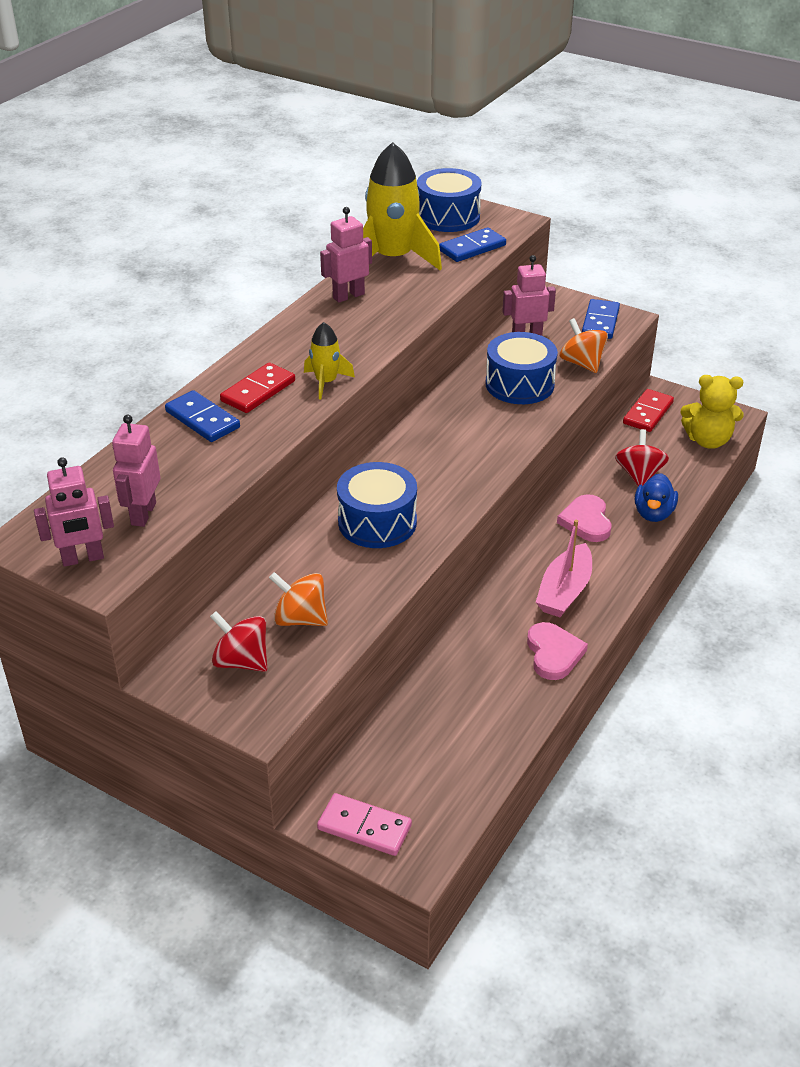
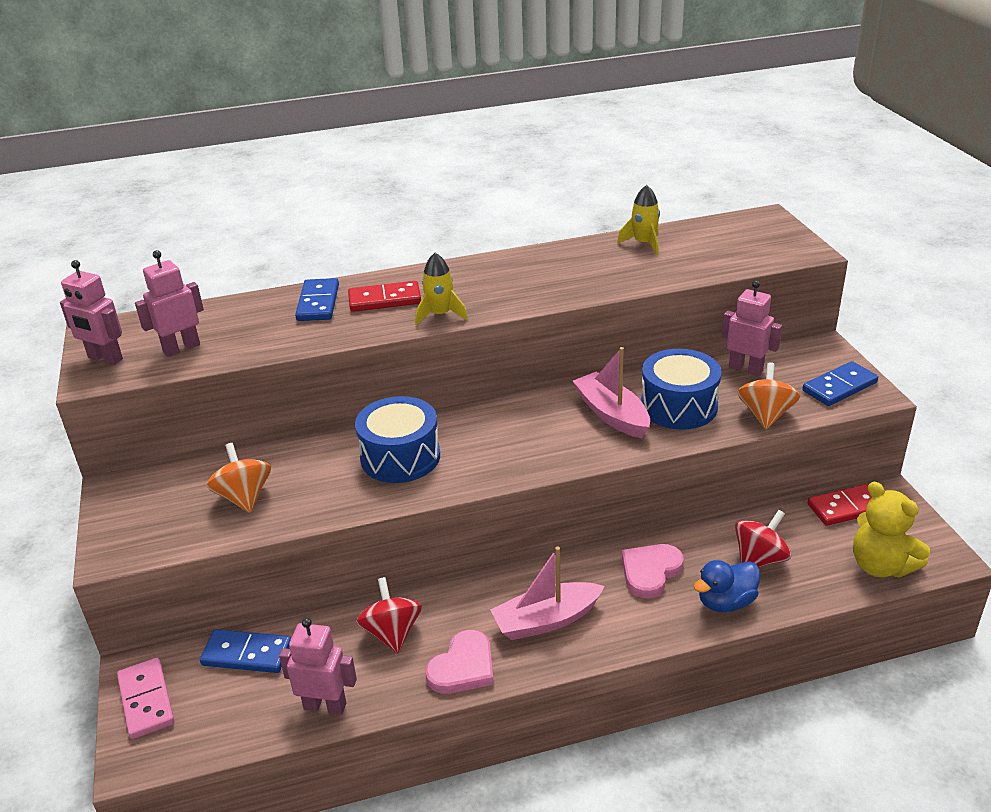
camera: 45 degrees right, 5 degrees down
(241, 661) = (167, 503): red spinning top -> red spinning top (392, 633)
(348, 296) = (561, 258): pink robot -> pink robot (325, 706)
(393, 259) = (644, 244): yellow rocket -> yellow rocket, size x0.50
(448, 217) = (746, 227): blue drum -> none
(472, 248) = (727, 259): blue domino -> blue domino (247, 654)
(484, 412) = (612, 414): none -> pink boat

